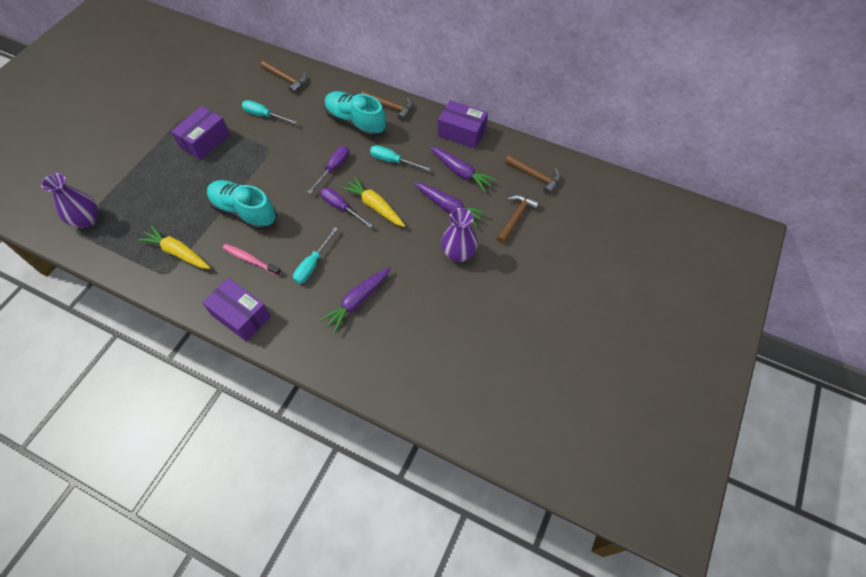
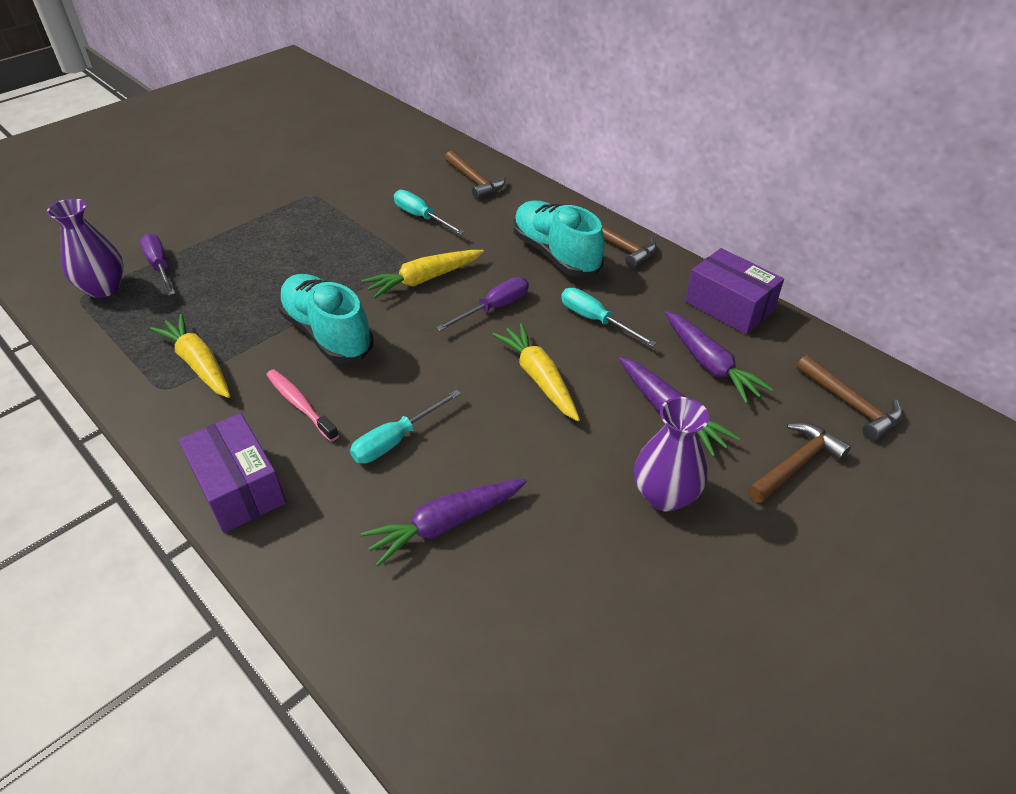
camera: 20 degrees right, 15 degrees down
(205, 141) = (321, 229): purple box -> none
(285, 160) = (424, 279): none -> yellow carrot
(341, 207) = (482, 366): purple screwdriver -> purple screwdriver (160, 267)

